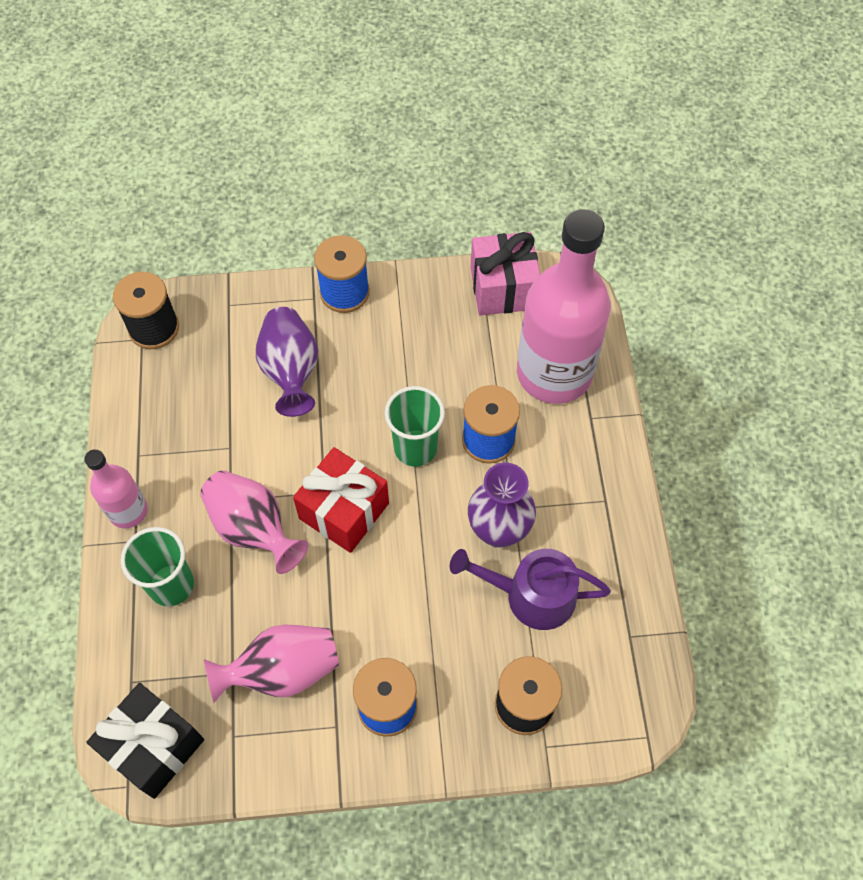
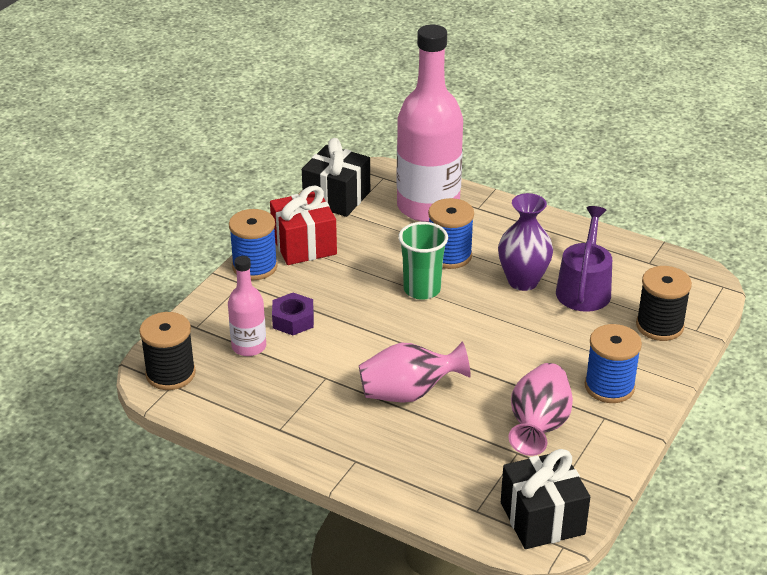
camera: 55 degrees left, 25 degrees down
(128, 511) = (325, 454): pink bottle -> pink bottle (249, 346)
(171, 585) = (414, 455): green cup -> none
(291, 371) = (293, 320): purple vase -> purple nut
(344, 511) = (438, 343): red gift -> red gift (304, 245)
(503, 288) = (336, 197): pink gift -> black gift
(531, 595) = (584, 288): purple watering can -> purple watering can turned 150 degrees clockwise

